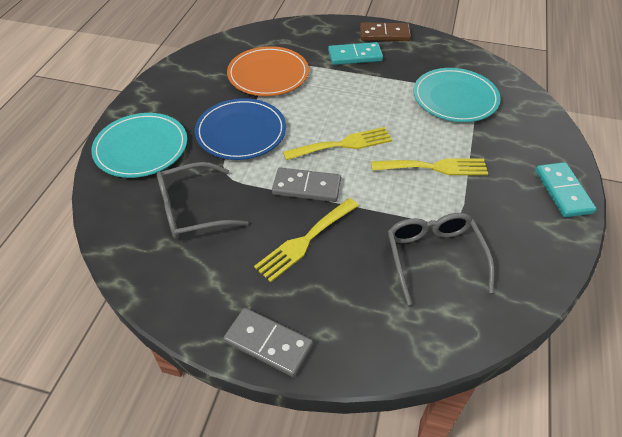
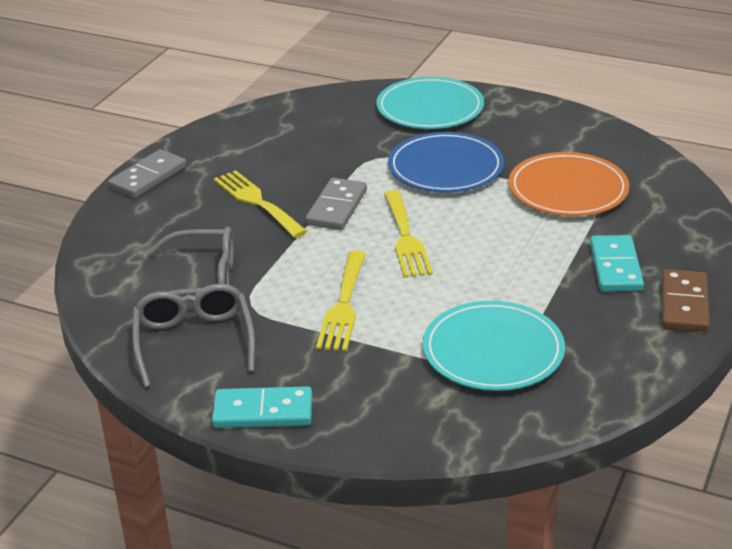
camera: 100 degrees right, 15 degrees down
(192, 210) = (325, 139): grey glasses -> grey glasses (194, 341)

